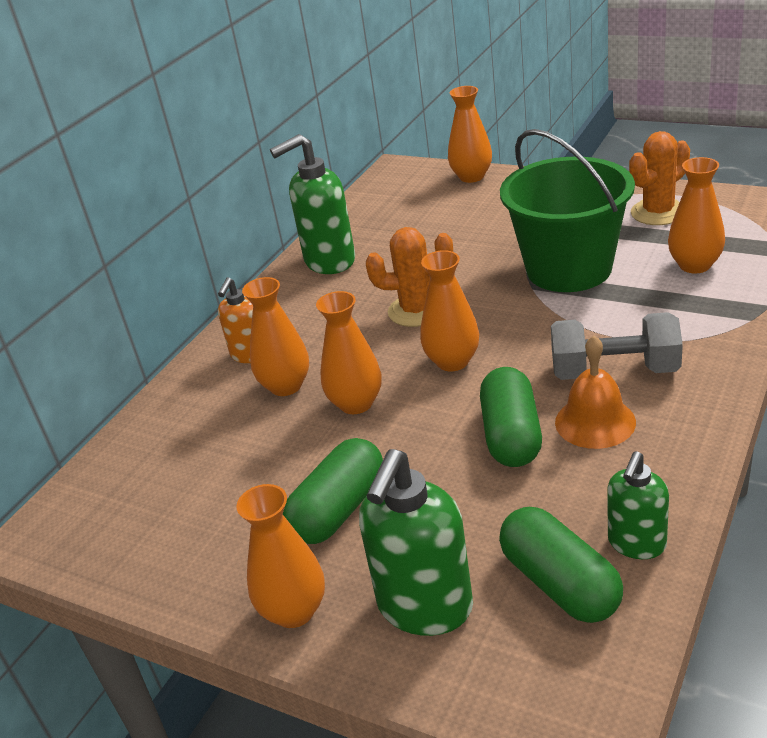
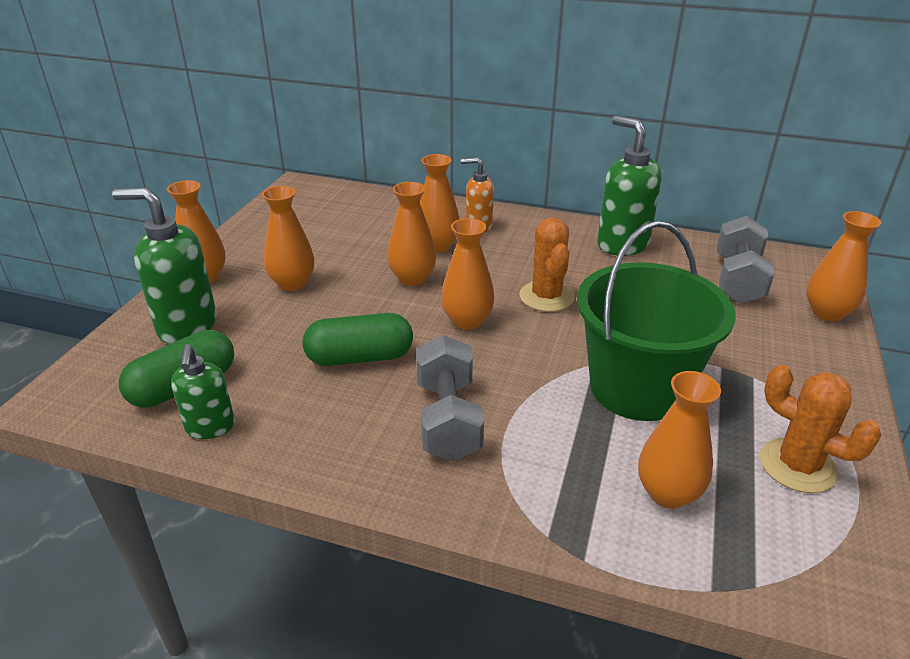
camera: 75 degrees right, 0 degrees up
(339, 510) = (292, 283): green capsule -> orange vase
(412, 208) = (737, 280): none -> grey dumbbell
(595, 422) = (371, 405): orange bell -> none
(636, 544) = (210, 427): green soap dispenser -> green soap dispenser turned 120 degrees counterclockwise

